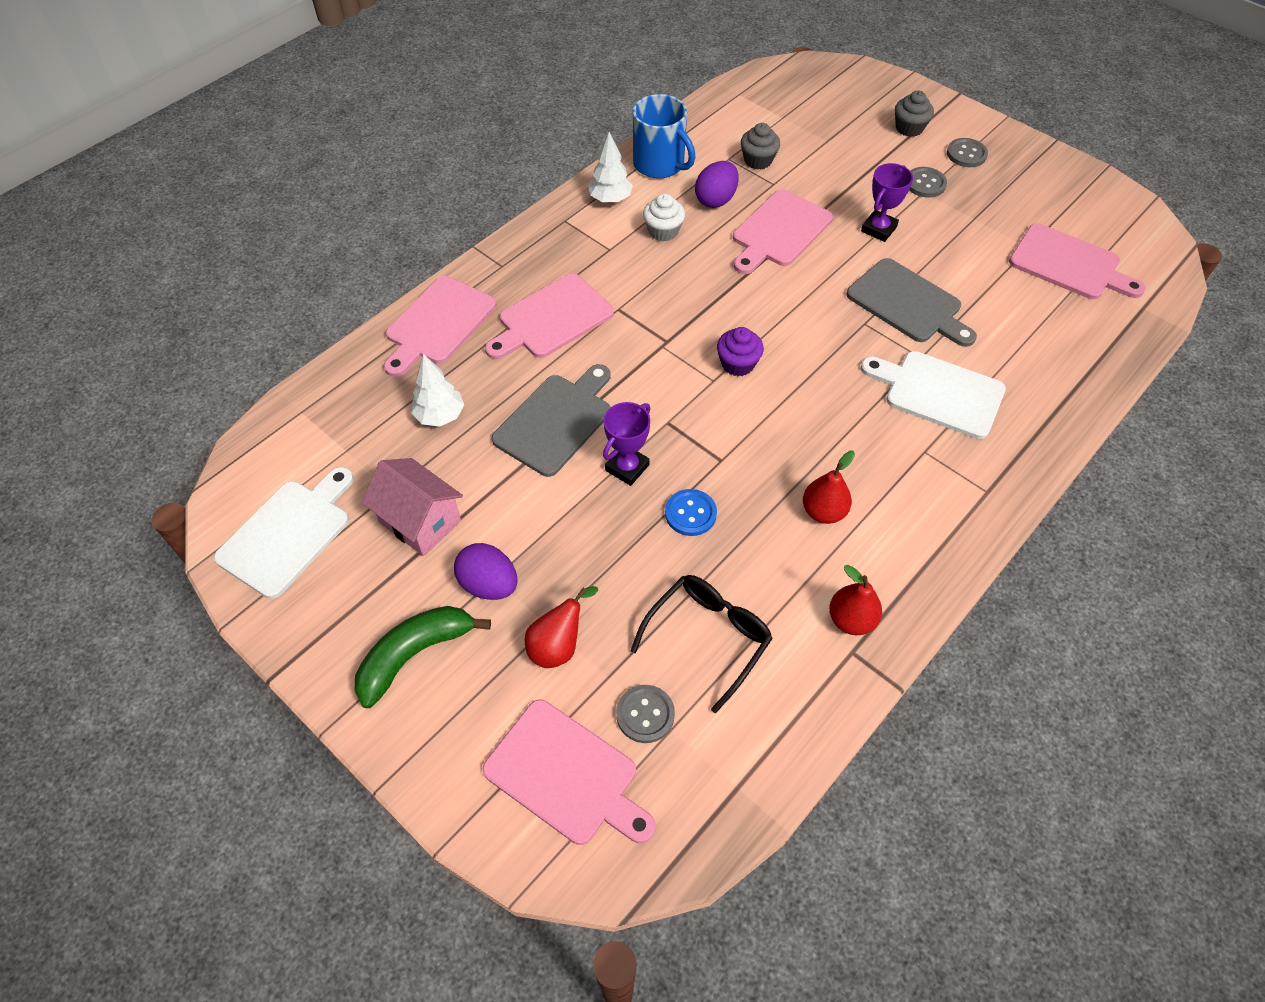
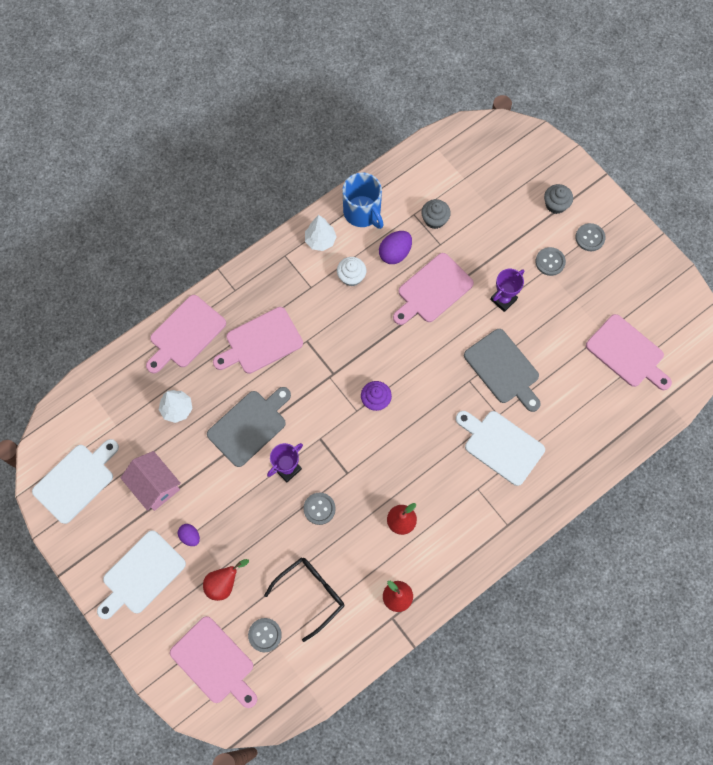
camera: 10 degrees right, 15 degrees up
(414, 655) = (141, 575): green banana -> white cutting board
(489, 584) = (190, 536): purple egg -> purple egg, size x0.61
(690, 513) = (319, 509): blue button -> grey button

